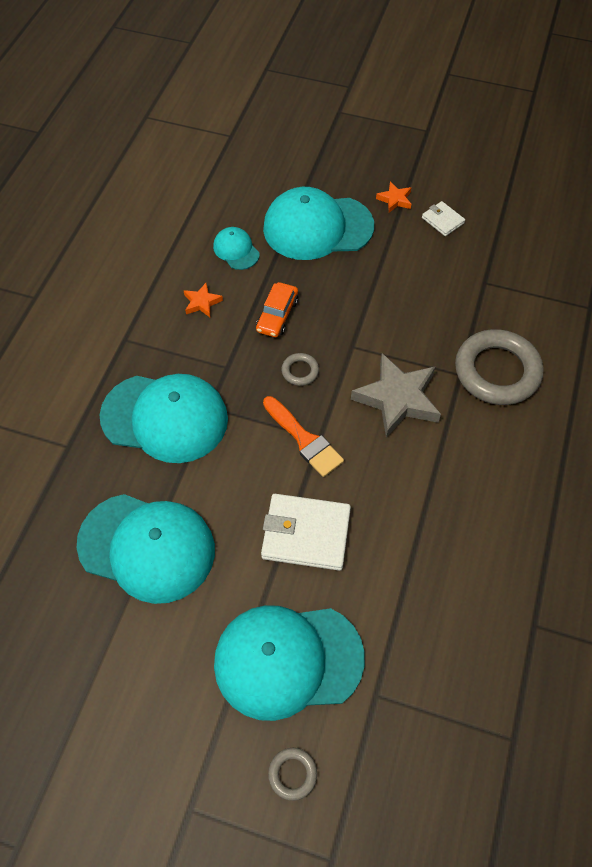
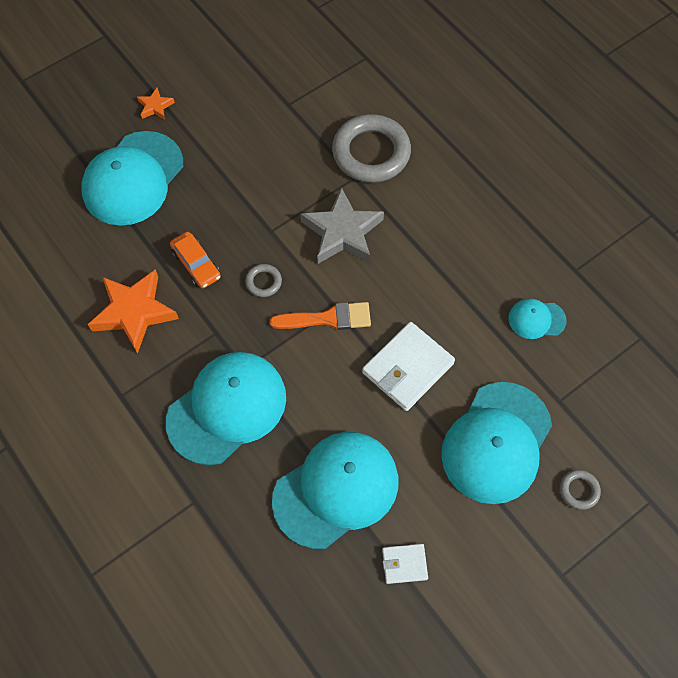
camera: 55 degrees left, 5 degrees up
(202, 302) = (134, 312): orange star -> orange star, size x2.10
(236, 250) = (102, 253): turquoise cap -> turquoise cap (536, 319)
(442, 220) = (206, 89): white wallet -> white wallet (404, 564)

